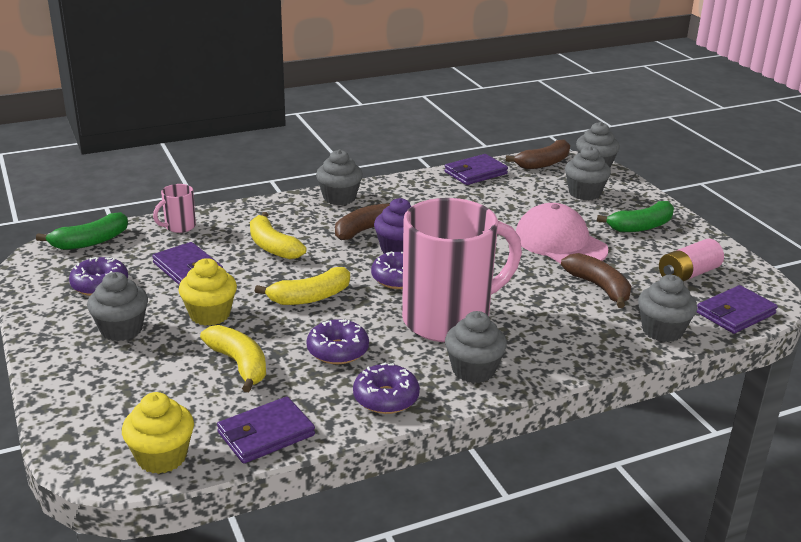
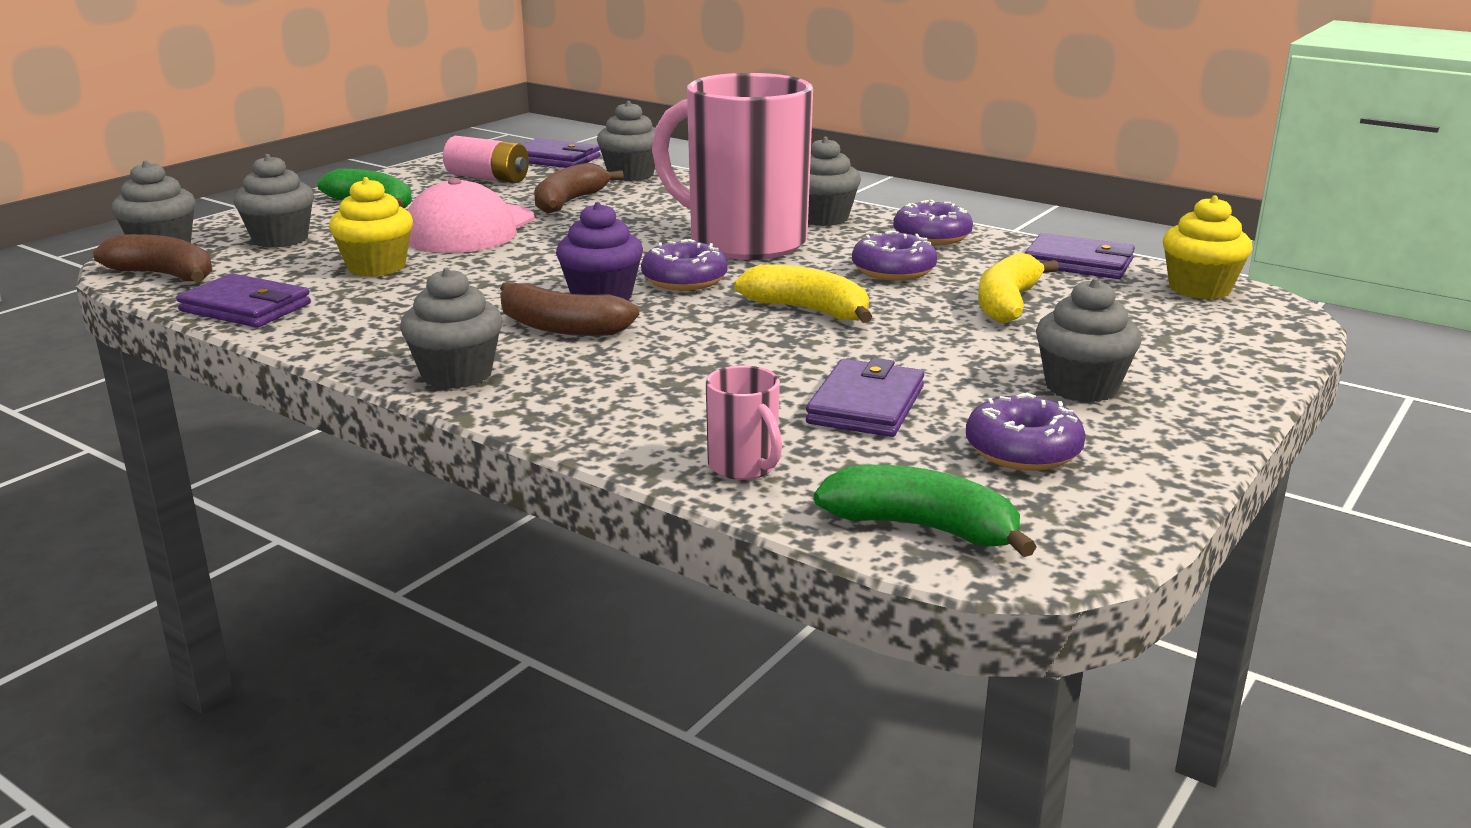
camera: 120 degrees left, 5 degrees down
(179, 227) = (744, 467): pink mug -> pink mug turned 45 degrees clockwise
(210, 314) = (948, 349): yellow cupcake -> yellow cupcake (376, 267)
(272, 246) = (705, 371): yellow banana -> none

